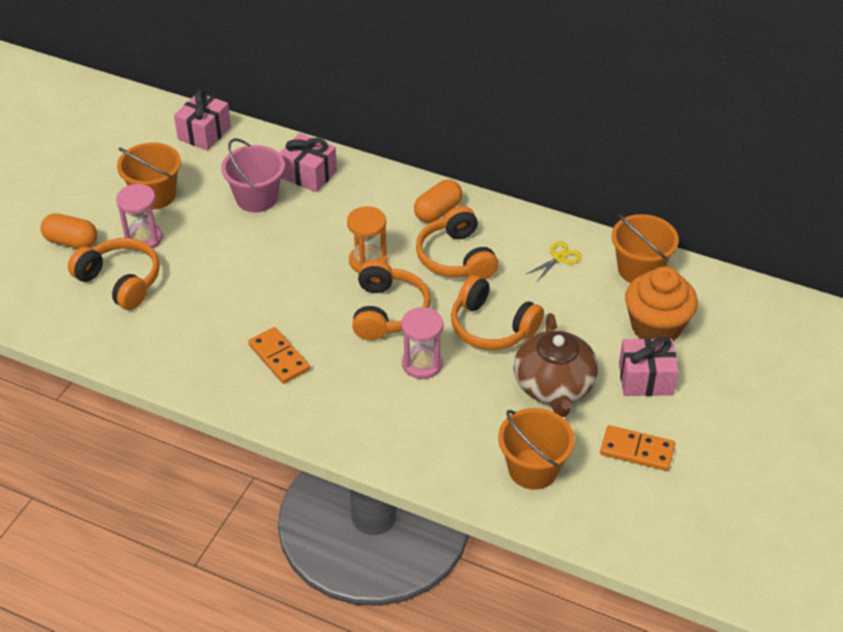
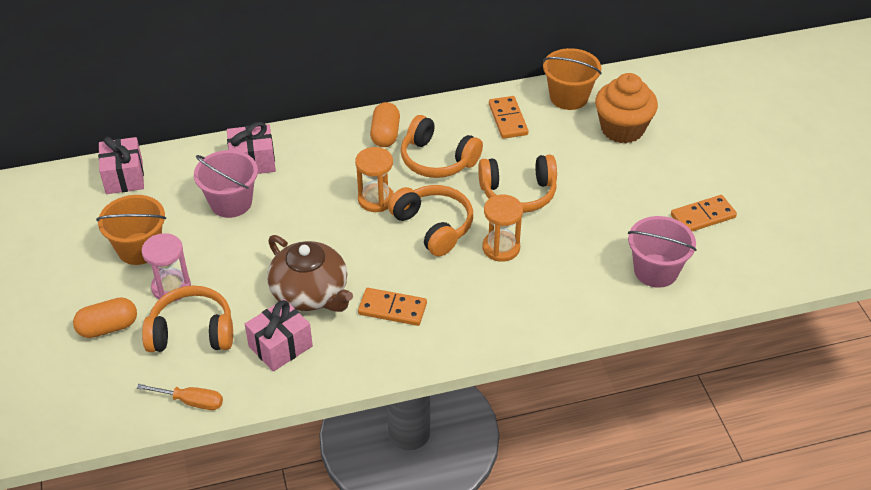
camera: 40 degrees left, 0 degrees up
(64, 332) = (191, 402): none -> orange screwdriver
(422, 364) = (501, 248): pink hourglass -> orange hourglass
(533, 469) = (656, 271): orange bucket -> pink bucket
(554, 386) = (605, 207): brown teapot -> brown teapot (310, 293)
(559, 258) = (508, 119): yellow scissors -> orange domino
(645, 379) = (655, 167): pink gift -> pink gift (280, 346)

